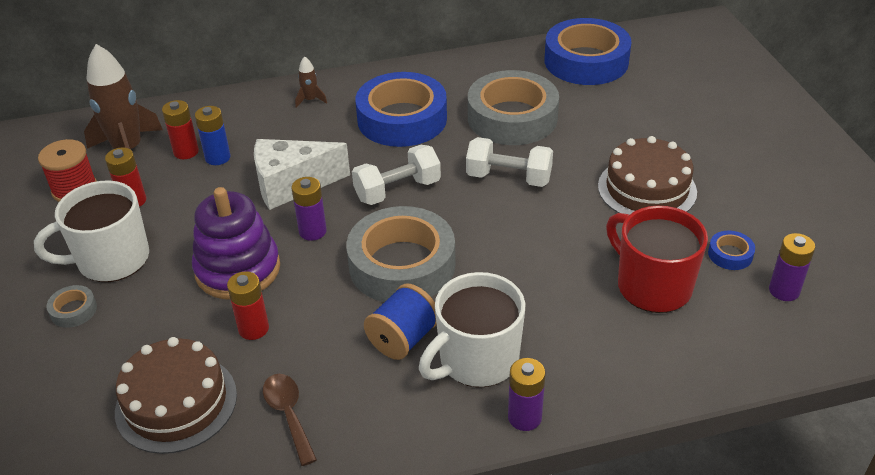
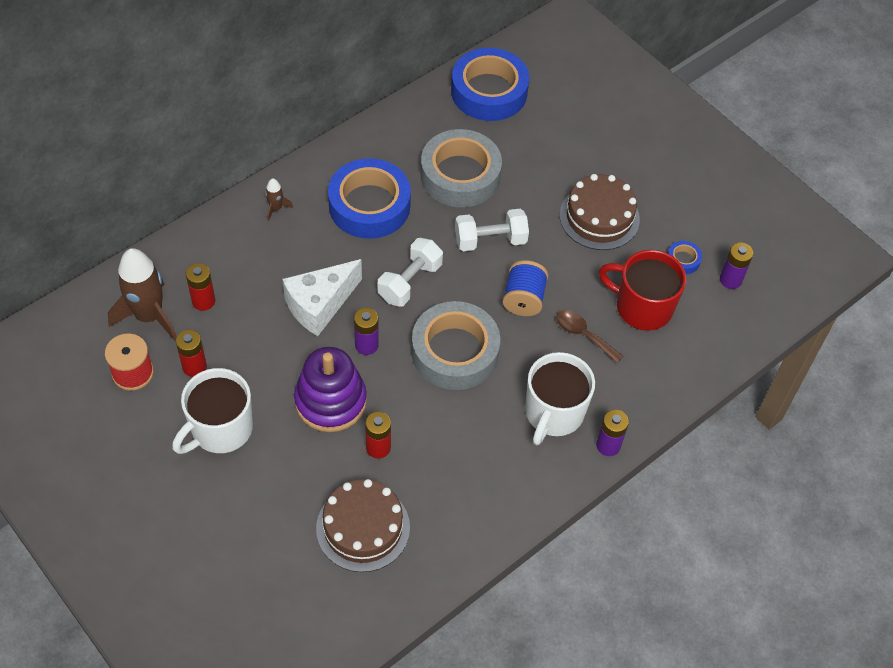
camera: 30 degrees left, 15 degrees up
(73, 310) = (225, 484): grey tape -> none
(218, 157) = (236, 298): blue battery -> none
(288, 414) = (449, 505): brown spoon -> brown spoon (583, 335)
(403, 339) = (493, 415): blue spool -> blue spool (523, 299)

